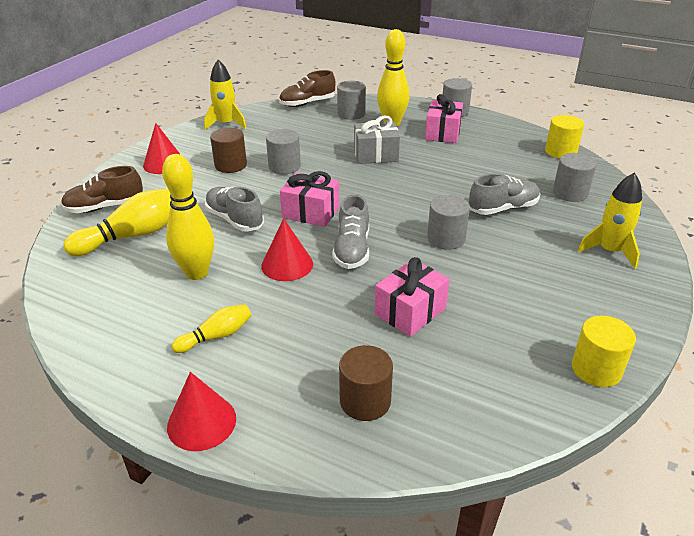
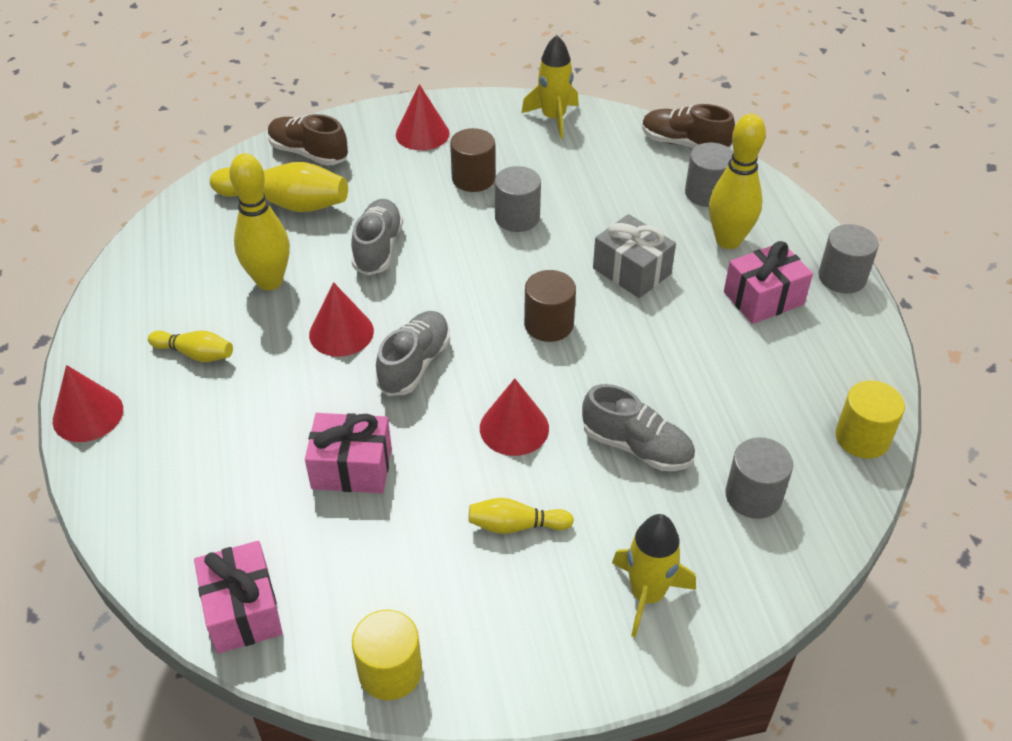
camera: 50 degrees right, 10 degrees up
(310, 212) = (449, 293): pink gift -> pink gift (243, 610)
(352, 249) = (414, 364): grey shoe -> grey shoe turned 150 degrees clockwise
(365, 401) = (193, 506): brown cylinder -> brown cylinder (548, 324)
(446, 238) = (514, 428): grey cylinder -> red cone
(521, 270) = (516, 525): none -> yellow bowling pin

